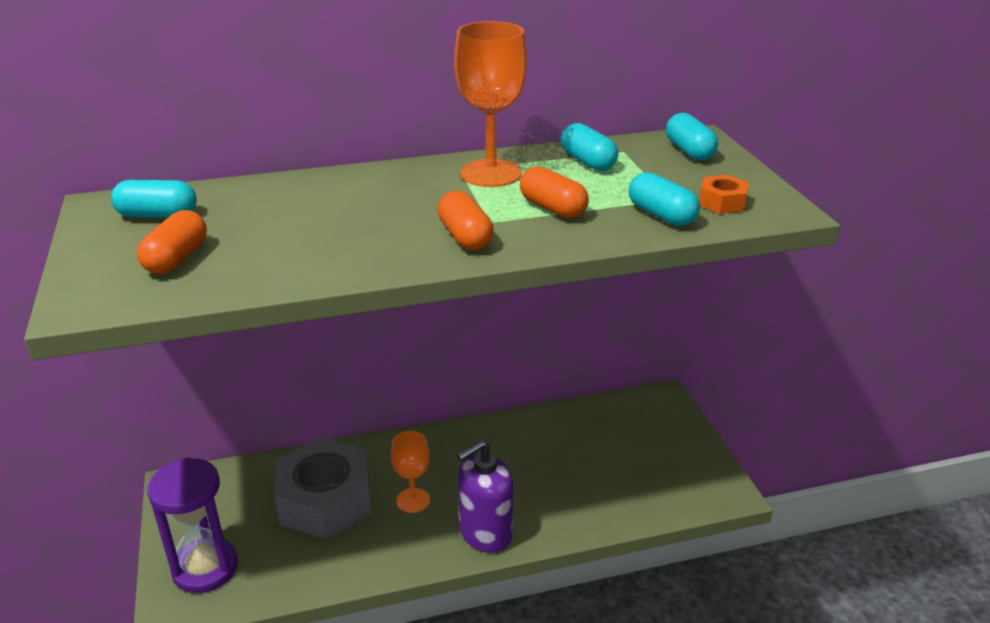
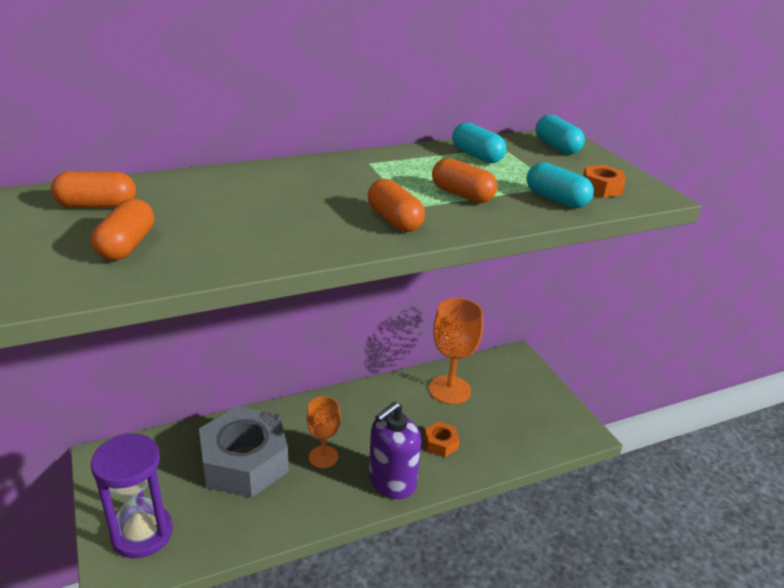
camera: 10 degrees left, 0 degrees up
(157, 215) = (97, 206): turquoise capsule -> orange capsule
(491, 173) = (397, 166): orange goblet -> orange goblet (449, 390)
(550, 494) = (440, 443): none -> orange nut

